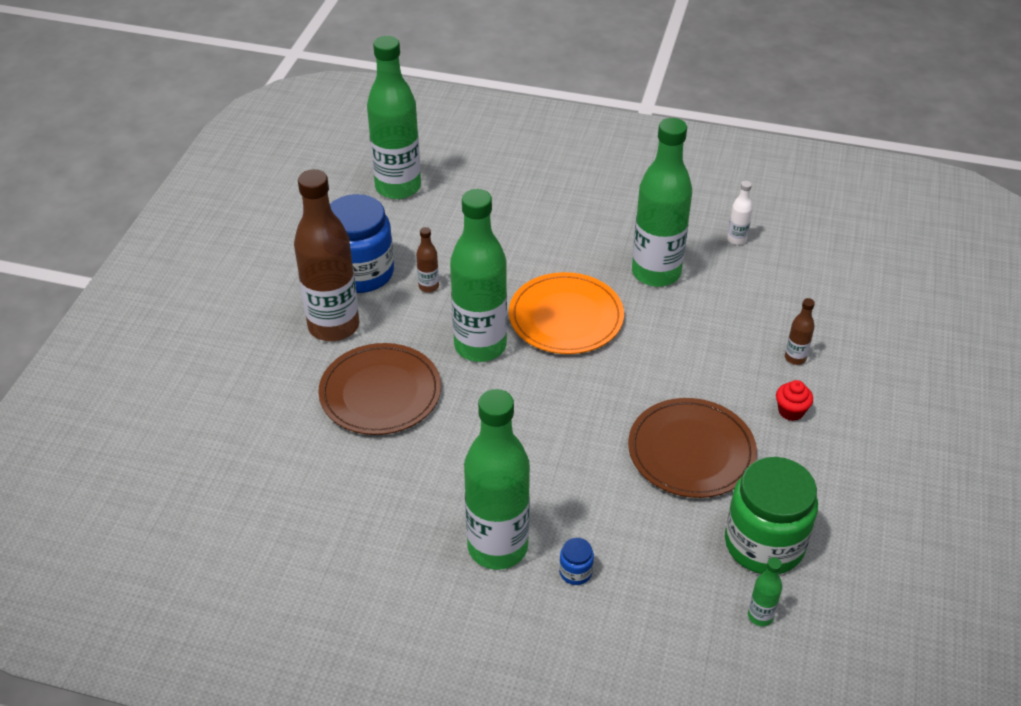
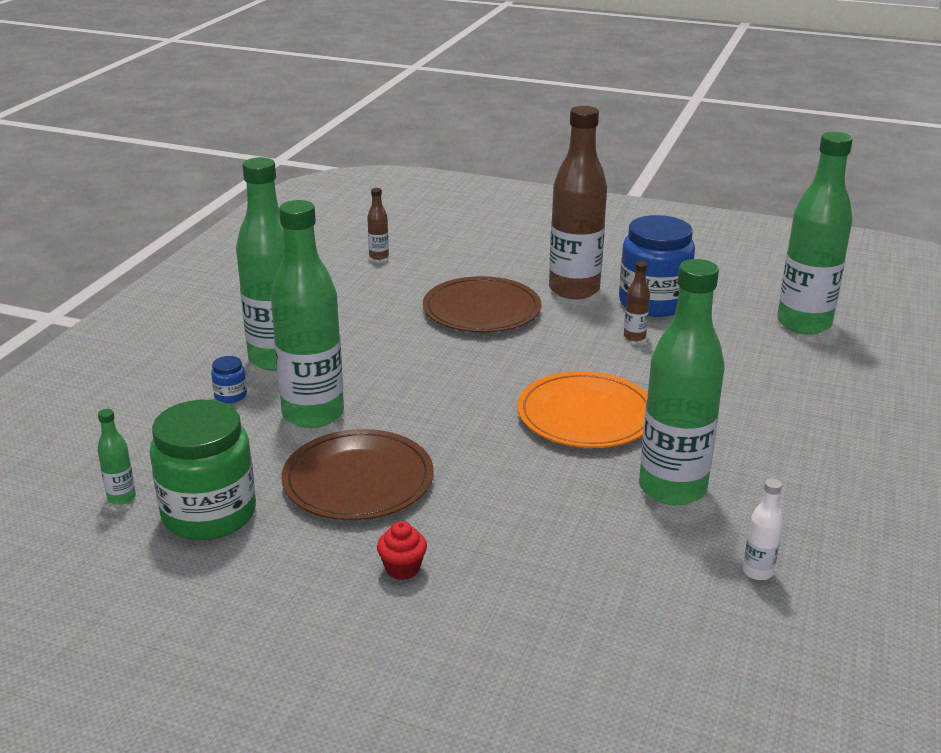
camera: 95 degrees right, 15 degrees down
(480, 346) = (541, 361): green bottle -> green bottle (313, 414)
(795, 358) = (500, 589): brown bottle -> brown bottle (379, 256)

